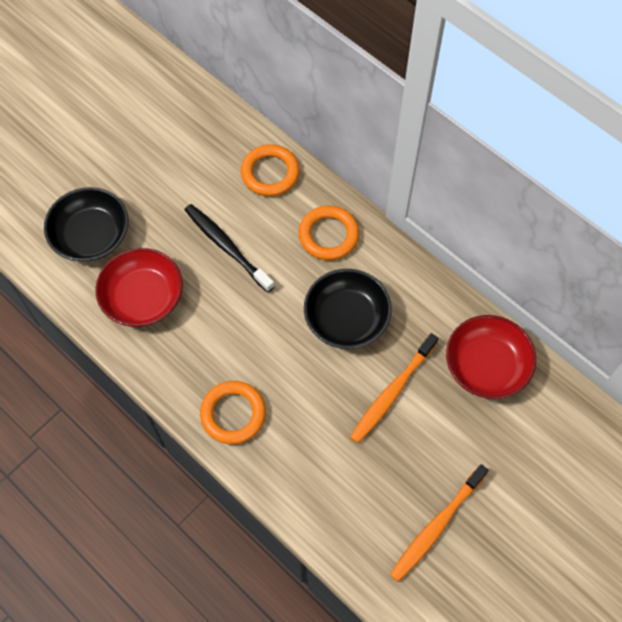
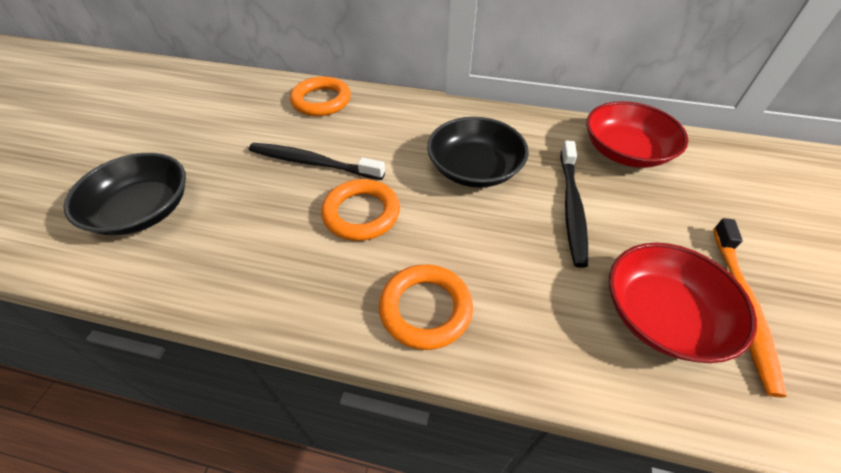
camera: 30 degrees left, 15 degrees down
(143, 297) = (238, 241): red bowl -> red bowl (662, 315)
(328, 235) = (407, 120): orange ring -> orange ring (361, 213)
(392, 393) = (571, 207): orange toothbrush -> black toothbrush

